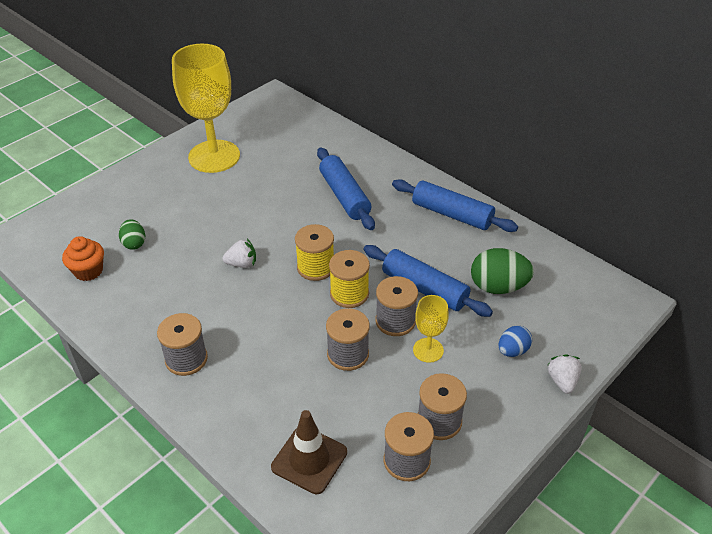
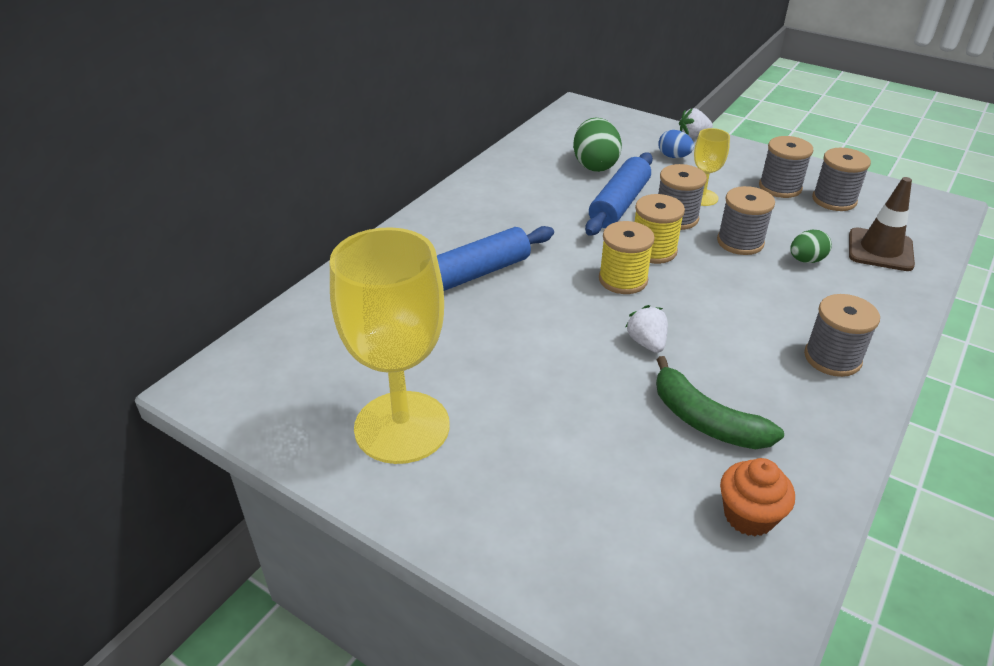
camera: 100 degrees left, 5 degrees down
(134, 243) = (659, 474): green egg -> green egg (806, 260)
(162, 273) = (705, 420): none -> green banana
(452, 214) = (490, 194): blue rolling pin -> none

